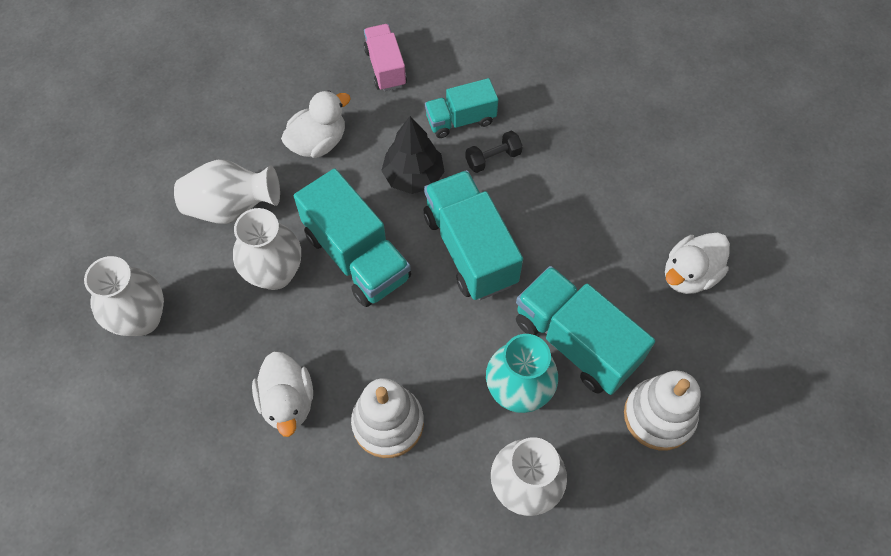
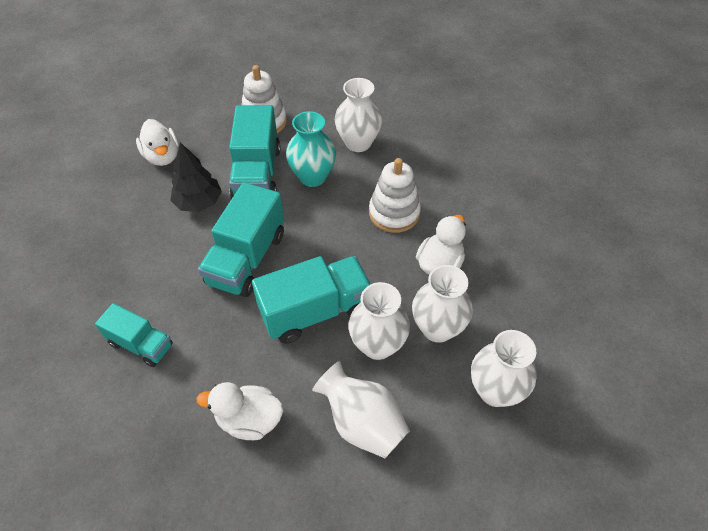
camera: 135 degrees left, 10 degrees down
(235, 332) = (437, 328): none -> white vase
(356, 256) = (315, 311): turquoise truck -> turquoise truck turned 60 degrees clockwise
(385, 67) = (128, 441): pink truck -> none
(413, 176) = (220, 332): black tree -> black tree (199, 203)
(493, 158) = (160, 299): black dumbbell -> none
(689, 274) = (162, 156): white duck -> white duck turned 60 degrees clockwise

